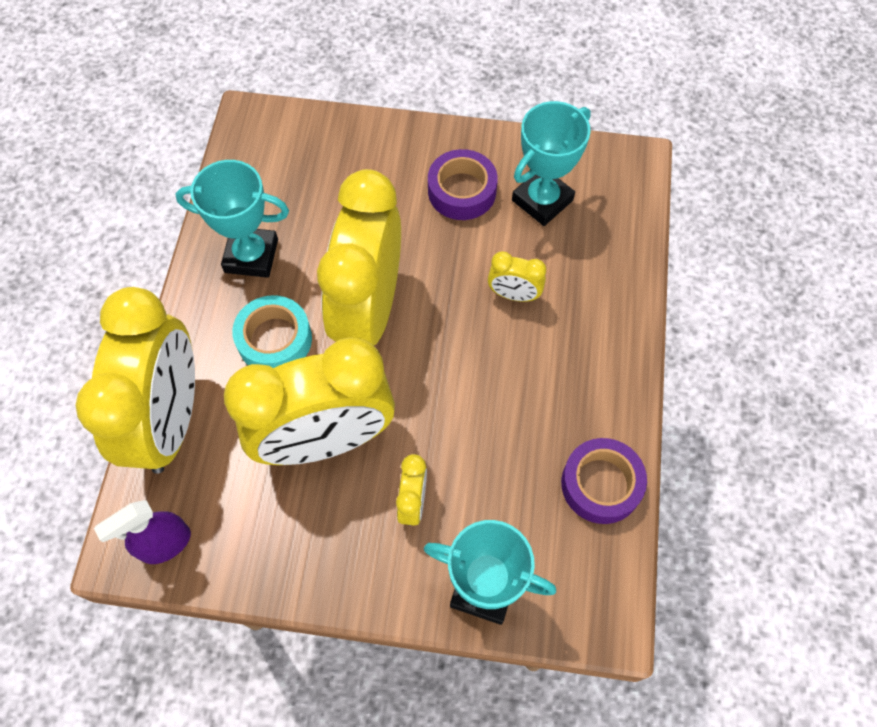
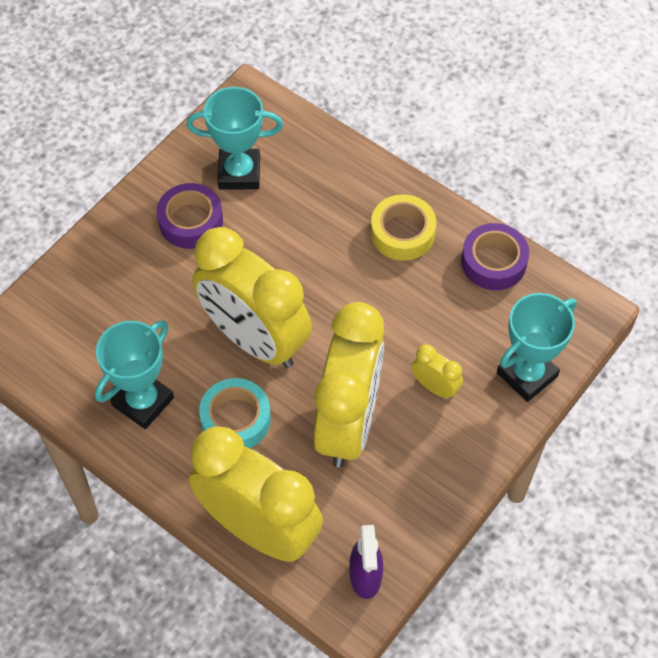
camera: 60 degrees left, 5 degrees down
(514, 295) = (309, 235): yellow clock -> none
(542, 200) = (239, 173): turquoise trophy -> turquoise trophy turned 75 degrees counterclockwise
(575, 377) = (402, 233): none -> yellow tape

